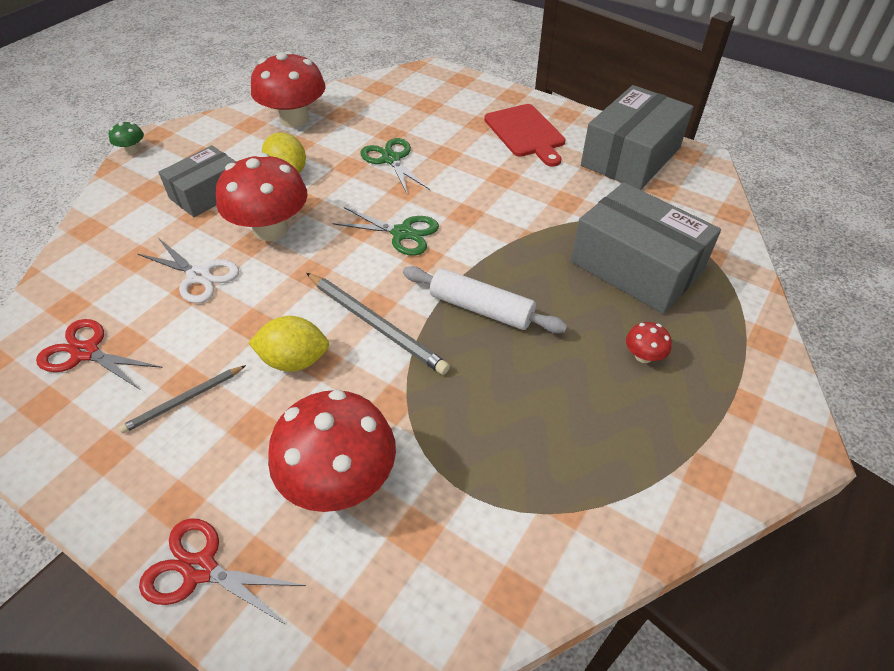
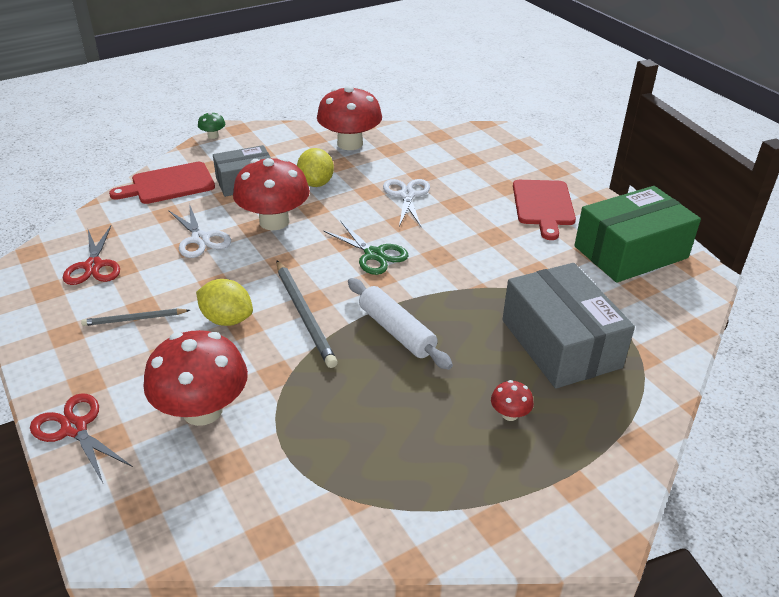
camera: 25 degrees right, 10 degrees down
(86, 352) = (93, 266): red scissors -> red scissors turned 150 degrees counterclockwise
(116, 222) = (169, 184): none -> red cutting board
(391, 159) = (407, 195): green scissors -> white scissors
(631, 157) = (630, 252): grey box -> green box

